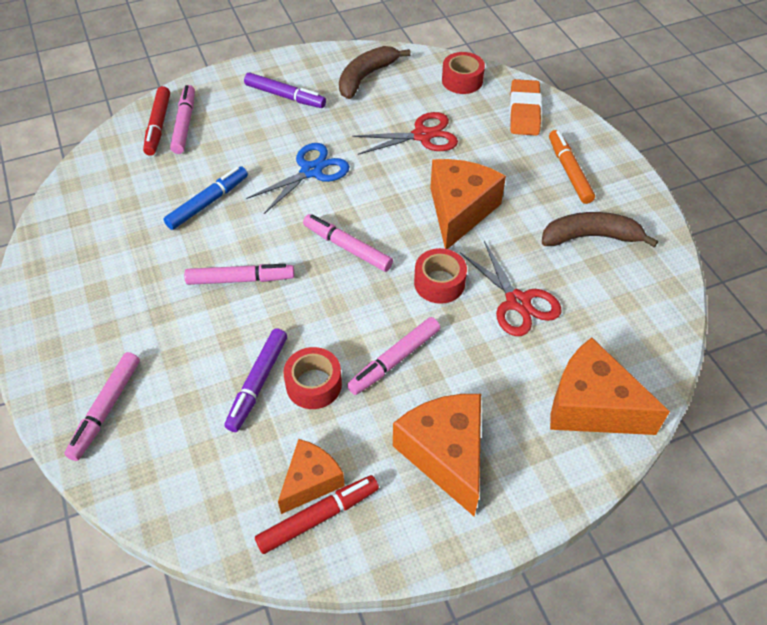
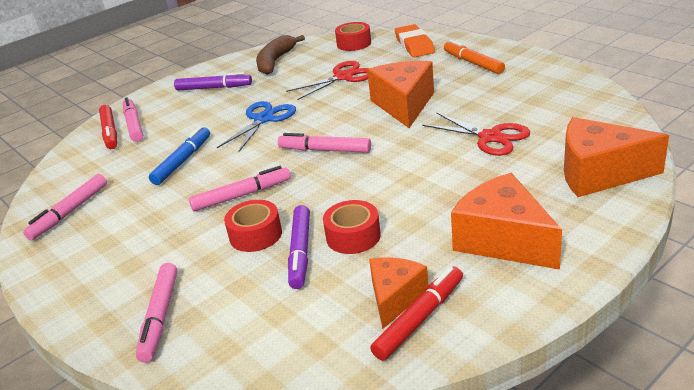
camera: 15 degrees left, 20 degrees down
(394, 360) = (414, 200): pink marker -> pink marker (70, 212)
(439, 283) = (418, 146): red tape -> red tape (255, 235)
(591, 237) = (518, 89): brown banana -> none

